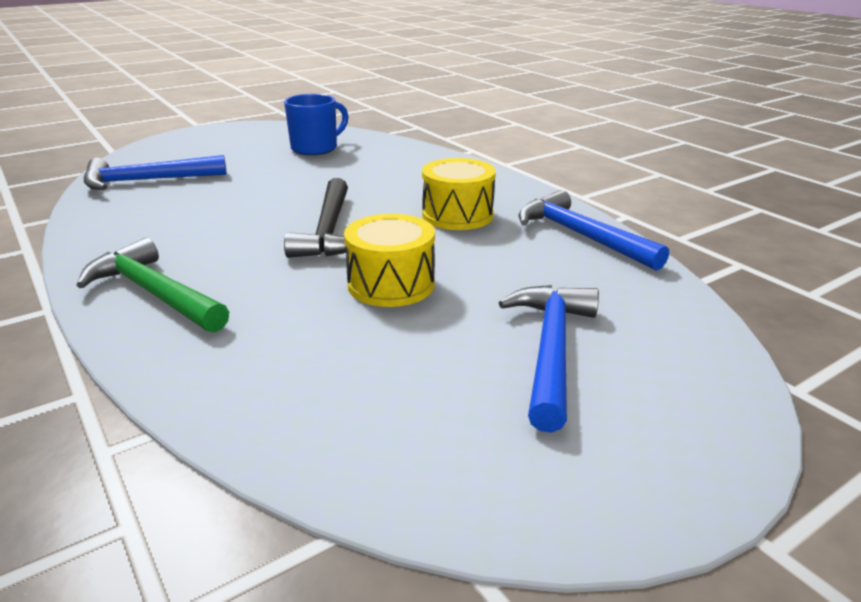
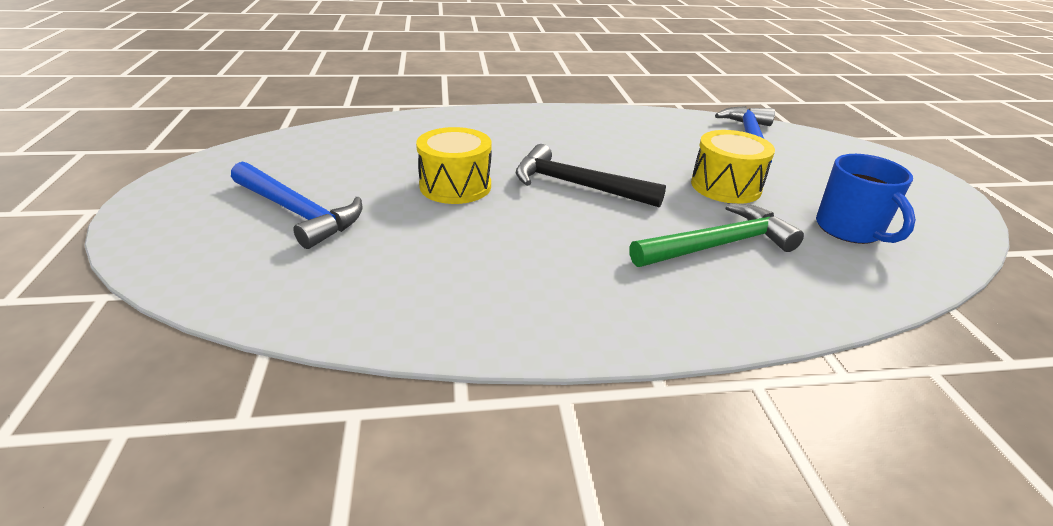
camera: 115 degrees right, 5 degrees up
(154, 293) = (527, 122): green hammer -> green hammer (718, 245)
(457, 215) = (562, 256): yellow drum -> yellow drum (725, 186)
(581, 236) = (437, 315): blue hammer -> none

